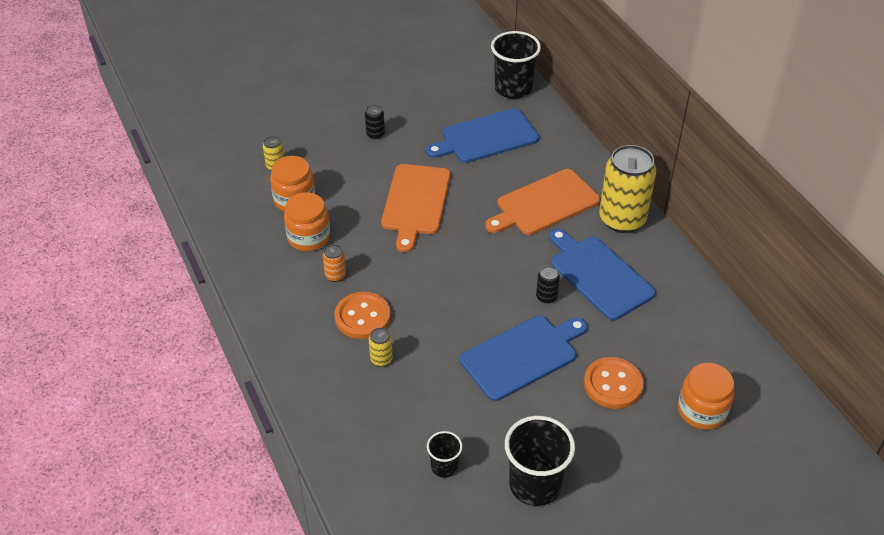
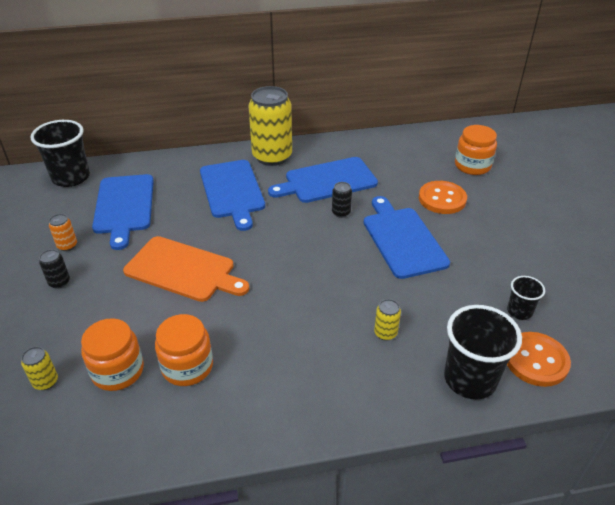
camera: 75 degrees left, 5 degrees down
(335, 275) = (257, 351): orange can -> orange can (67, 245)
(362, 317) = (325, 338): orange button -> orange button (536, 360)
(535, 485) = (538, 260): black cup -> black cup (470, 379)
(544, 204) = (232, 191): orange cutting board -> blue cutting board

